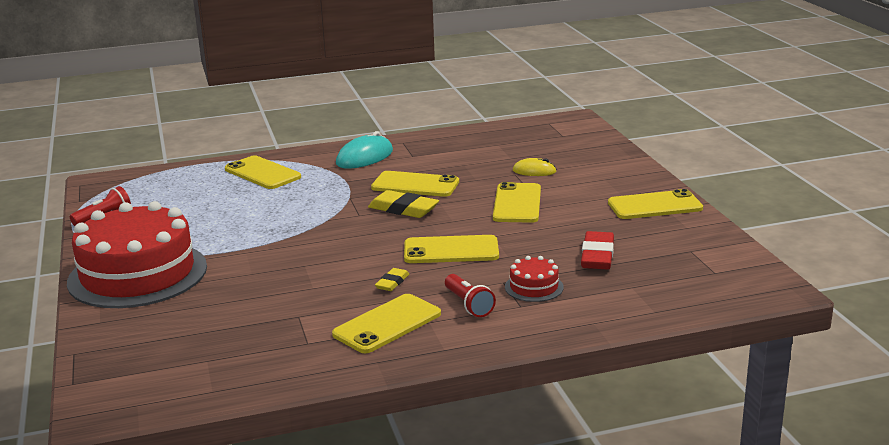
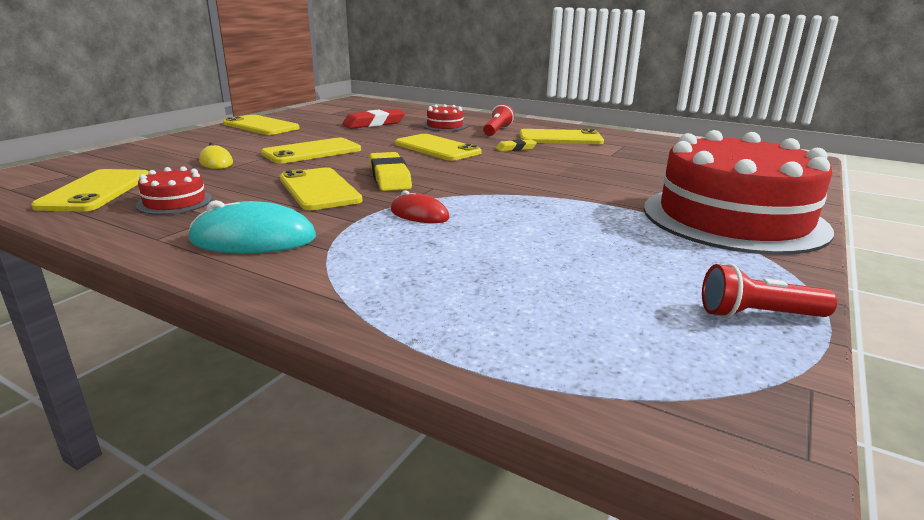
camera: 135 degrees left, 0 degrees up
(262, 173) = (410, 280): yellow phone -> yellow phone (96, 191)
(324, 196) = (419, 214): none -> red mouse
(455, 151) = (175, 202): none -> red cake

